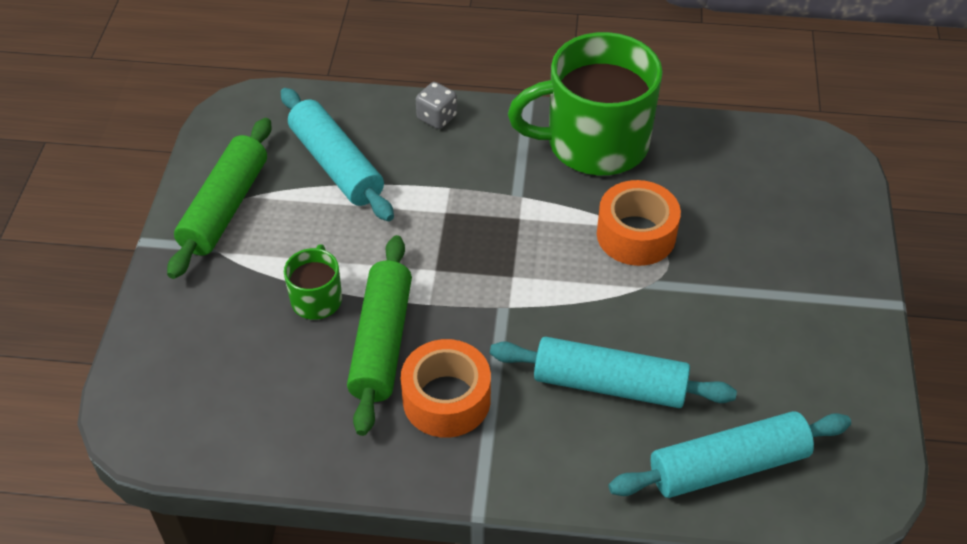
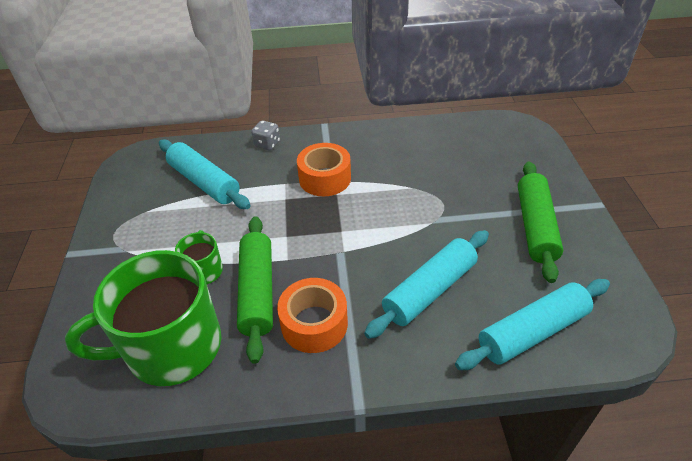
camera: 10 degrees left, 5 degrees down
(225, 207) = (128, 221): green rolling pin -> green rolling pin (535, 226)
(594, 143) = (373, 143): green mug -> green mug (171, 347)
(609, 384) = (429, 290): turquoise rolling pin -> turquoise rolling pin turned 45 degrees counterclockwise
(636, 235) = (416, 191): orange tape -> orange tape (325, 178)

